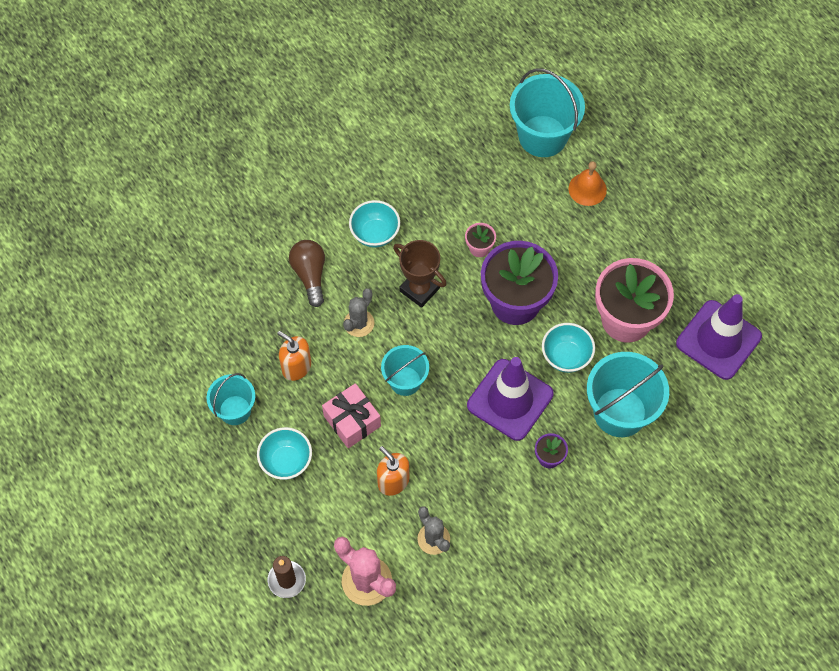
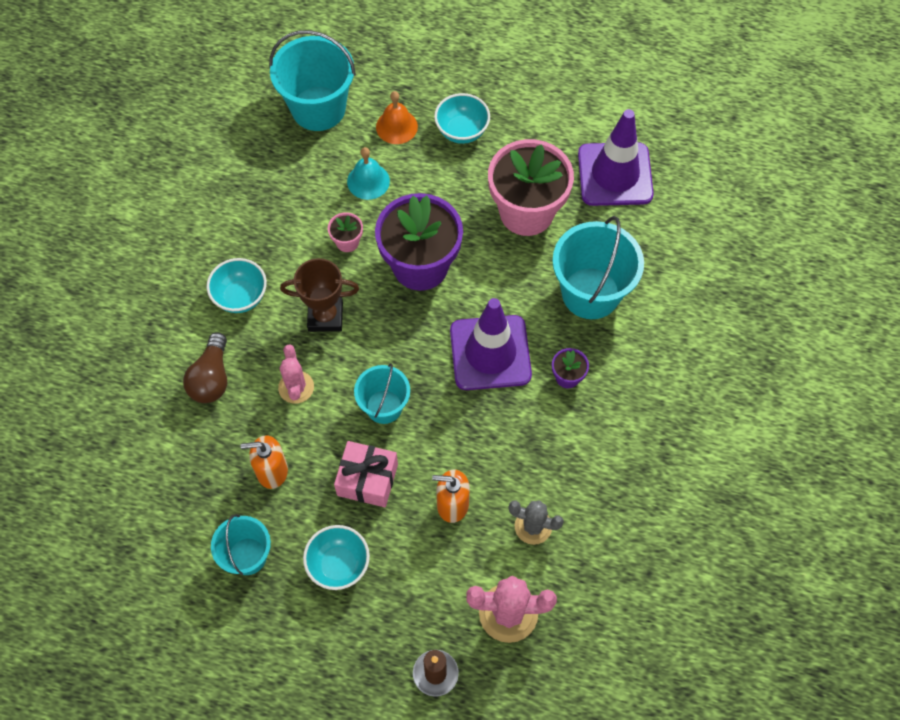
camera: 40 degrees left, 0 degrees up
(310, 275) = (211, 378): brown light bulb -> brown light bulb turned 120 degrees counterclockwise
(359, 323) = (296, 387): grey cactus -> pink cactus
(532, 215) = (368, 181): none -> turquoise bell
(566, 356) = (504, 280): turquoise bowl -> turquoise bowl (462, 131)

